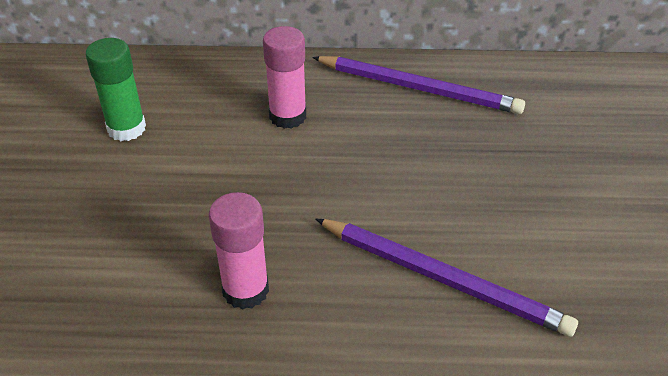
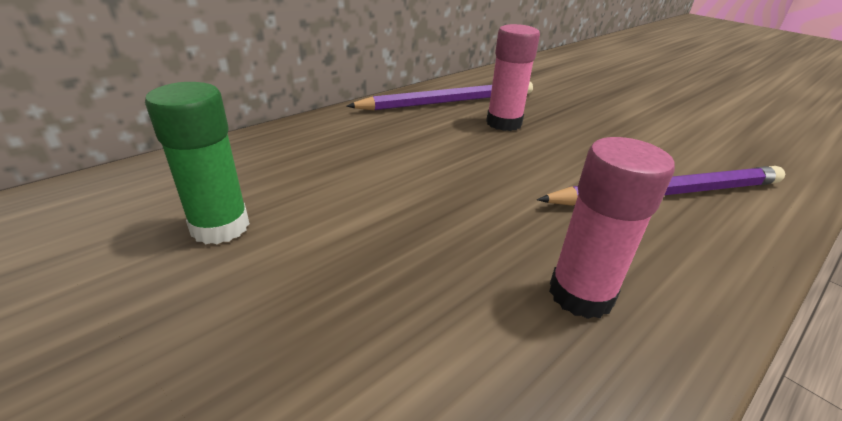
camera: 45 degrees left, 10 degrees down
(287, 116) = (383, 150): pink glue stick -> pink glue stick (504, 123)

